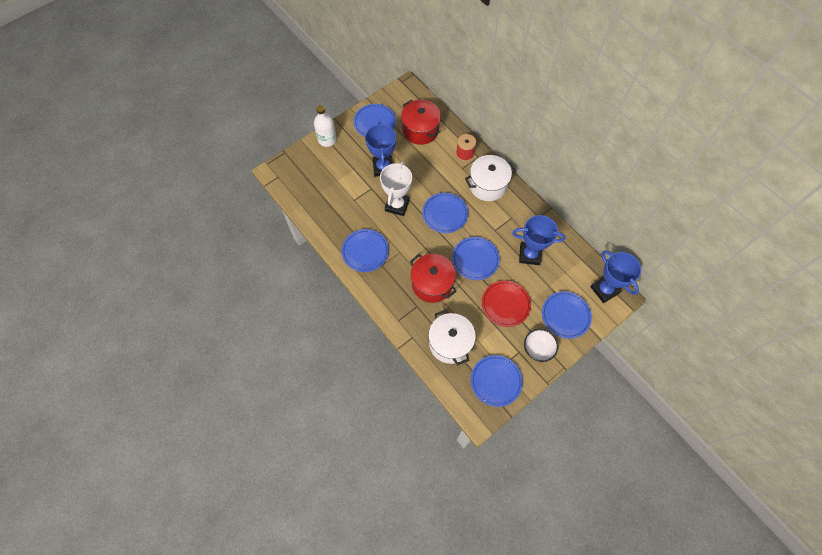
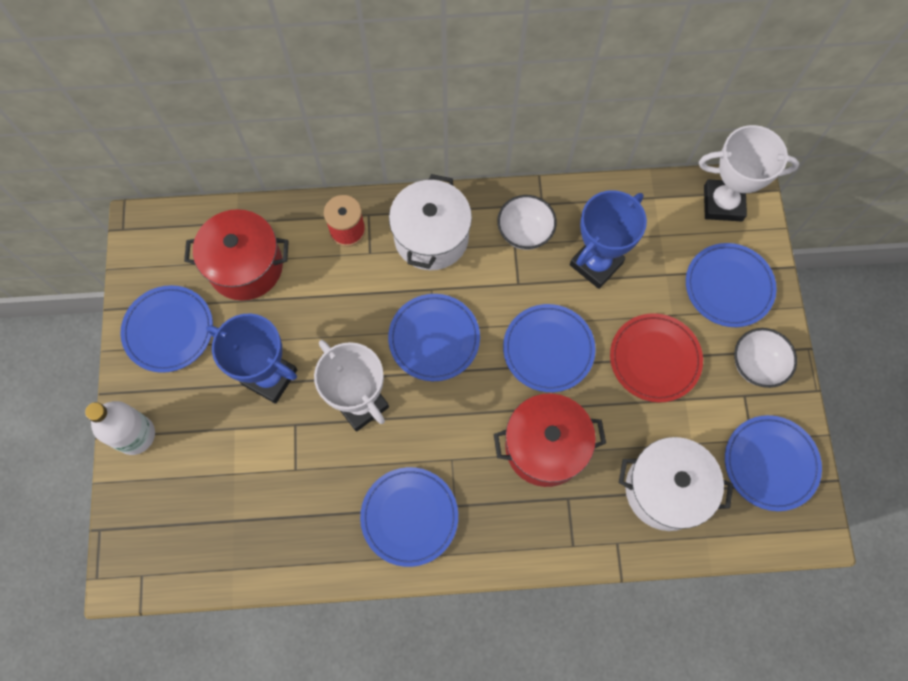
camera: 55 degrees left, 5 degrees up
(520, 218) = (524, 232): none -> white bowl
(604, 289) = (723, 203): blue trophy -> white trophy

